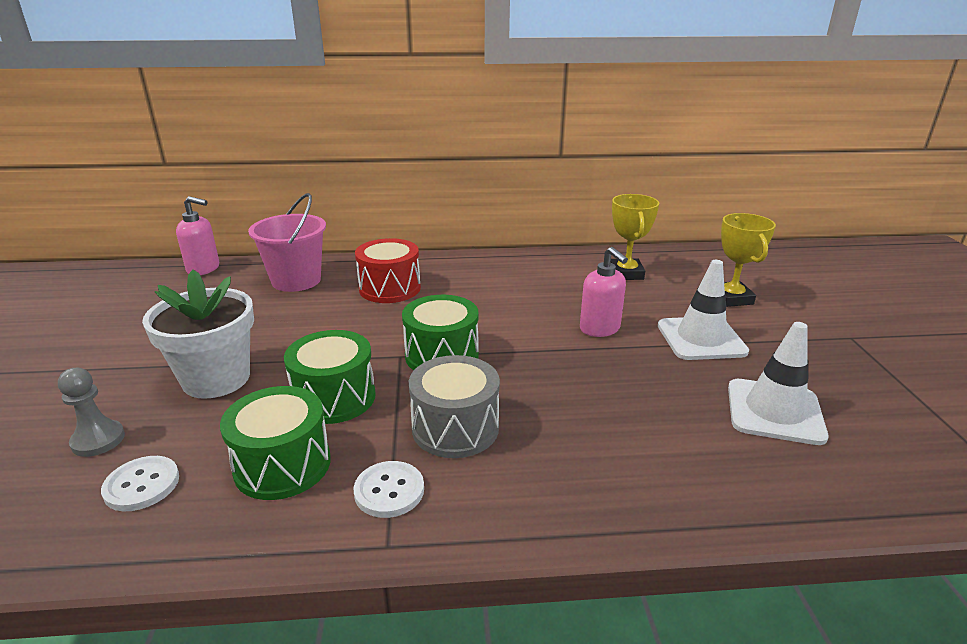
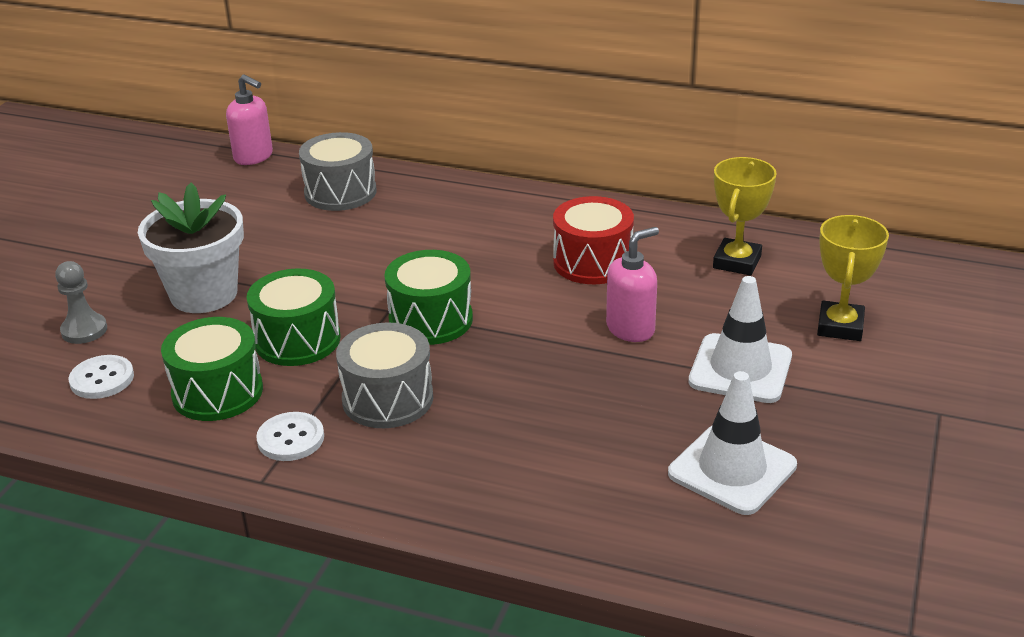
camera: 25 degrees right, 5 degrees up
(296, 280) = (340, 192): pink bucket -> grey drum
(390, 288) = (434, 224): red drum -> red drum (592, 262)
(600, 329) = (631, 329): pink soap dispenser -> pink soap dispenser turned 120 degrees counterclockwise

